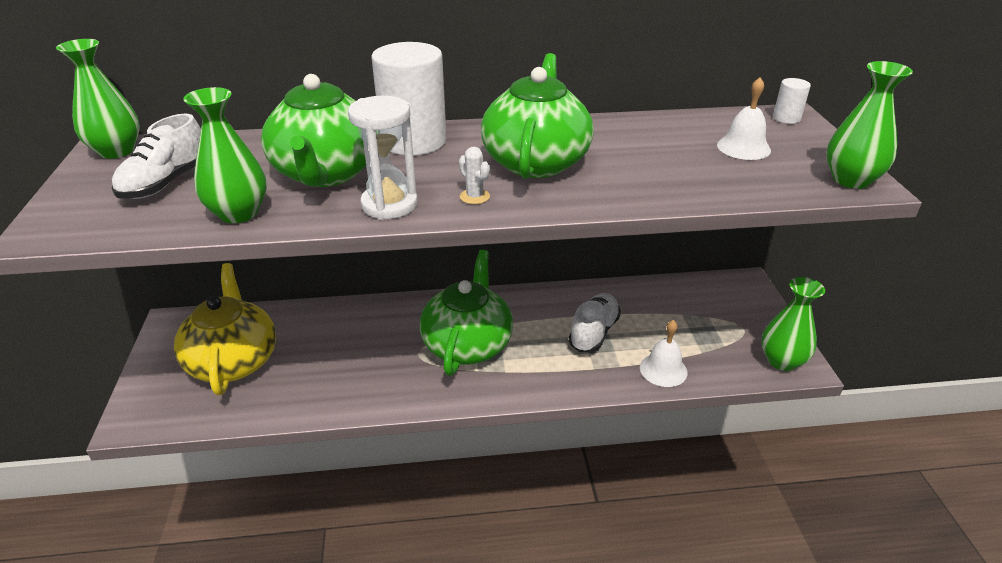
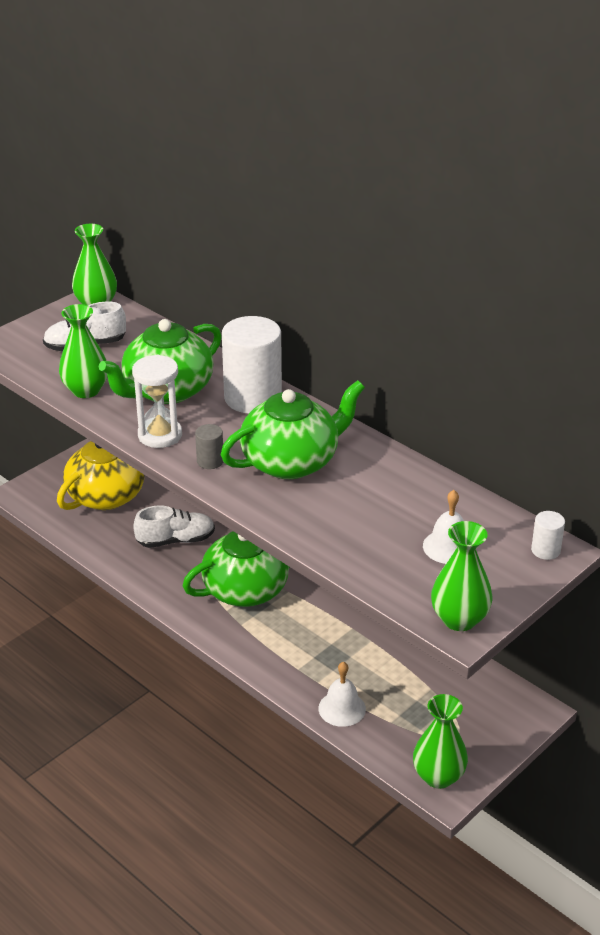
camera: 50 degrees right, 0 degrees up
(474, 197) = (210, 461): white cactus -> grey cylinder
(593, 332) = (341, 648): white shoe -> white shoe (176, 540)

